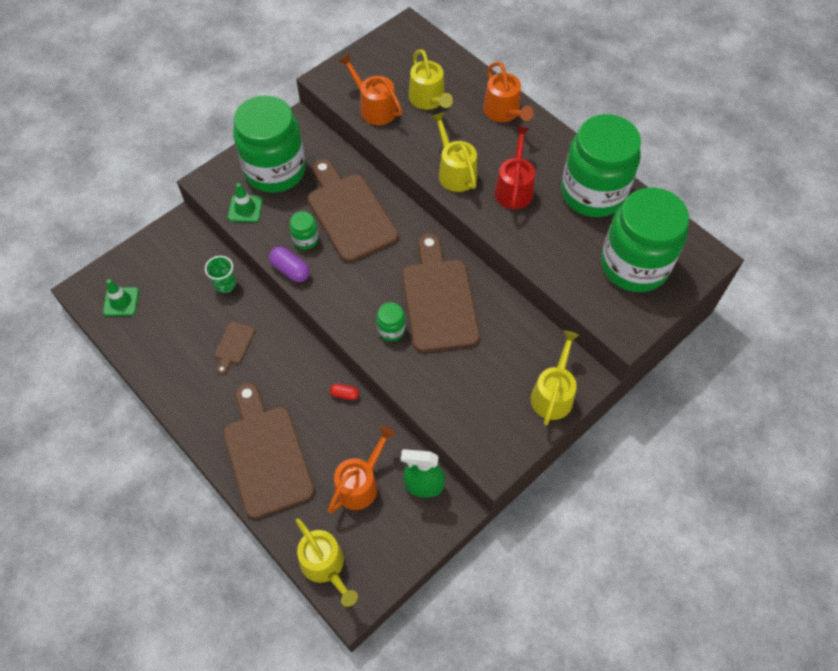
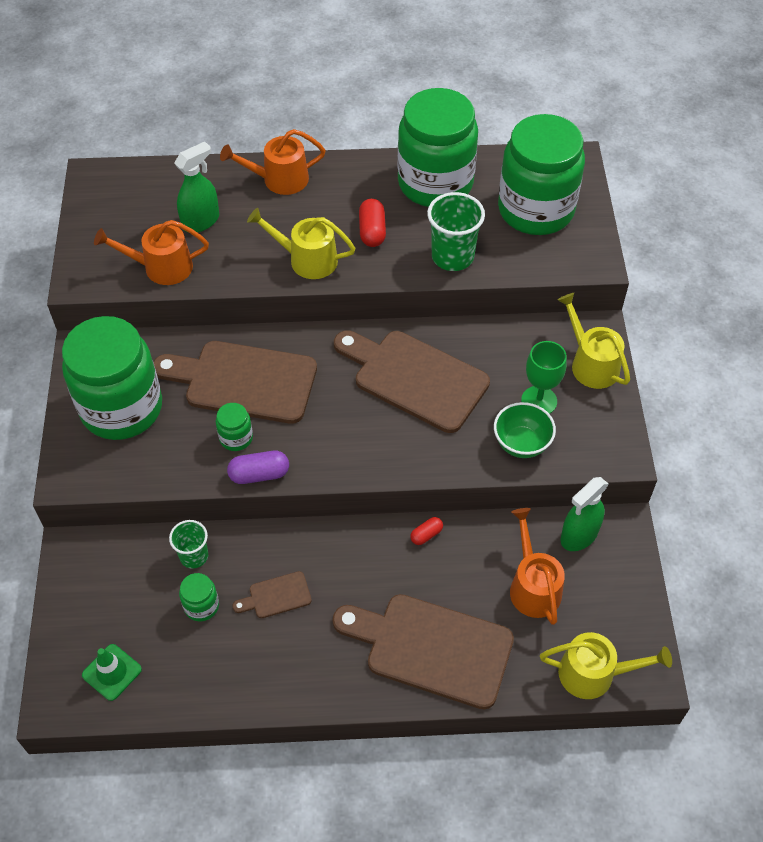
camera: 50 degrees left, 5 degrees down
(233, 345) = (276, 596): brown cutting board -> brown cutting board turned 105 degrees clockwise
(245, 209) = (141, 465): green traffic cone -> none
(391, 330) = (411, 437): green jar -> green jar (201, 606)
(428, 100) = (201, 221): yellow watering can -> green spray bottle
(445, 396) = (521, 444): none -> green bowl
(490, 383) = (539, 401): none -> green goblet
(503, 112) = (279, 179): orange watering can -> orange watering can turned 150 degrees clockwise
(514, 188) = (372, 231): red watering can -> red capsule
(540, 246) = (452, 257): none -> green cup

